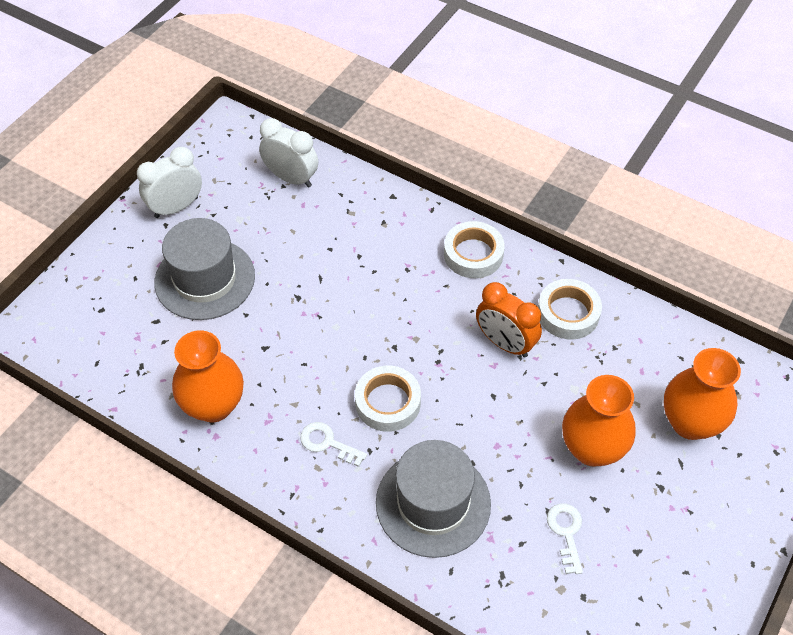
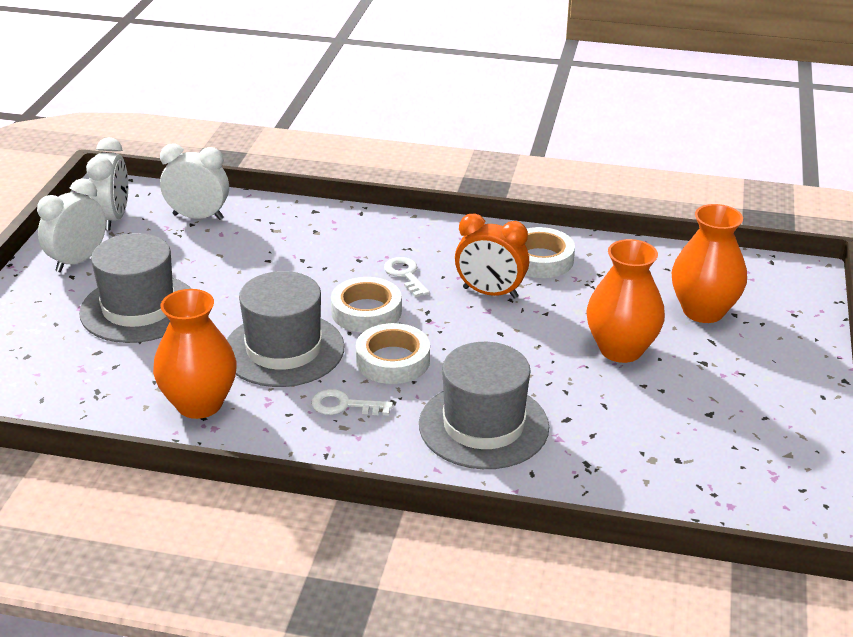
camera: 20 degrees left, 20 degrees down
(222, 162) = (114, 218): none -> white clock
(303, 362) = (284, 349): none -> grey hat
(473, 254) = (421, 236): white tape -> white tape (366, 312)
(566, 533) = (632, 416): white key -> white key (405, 275)

